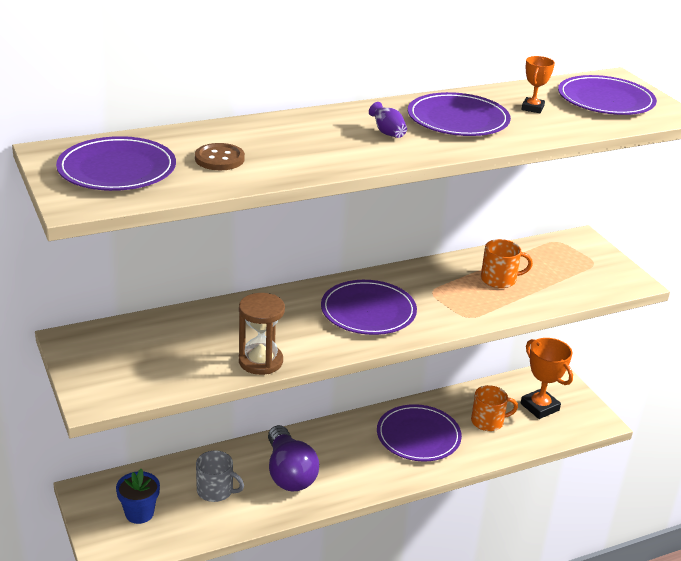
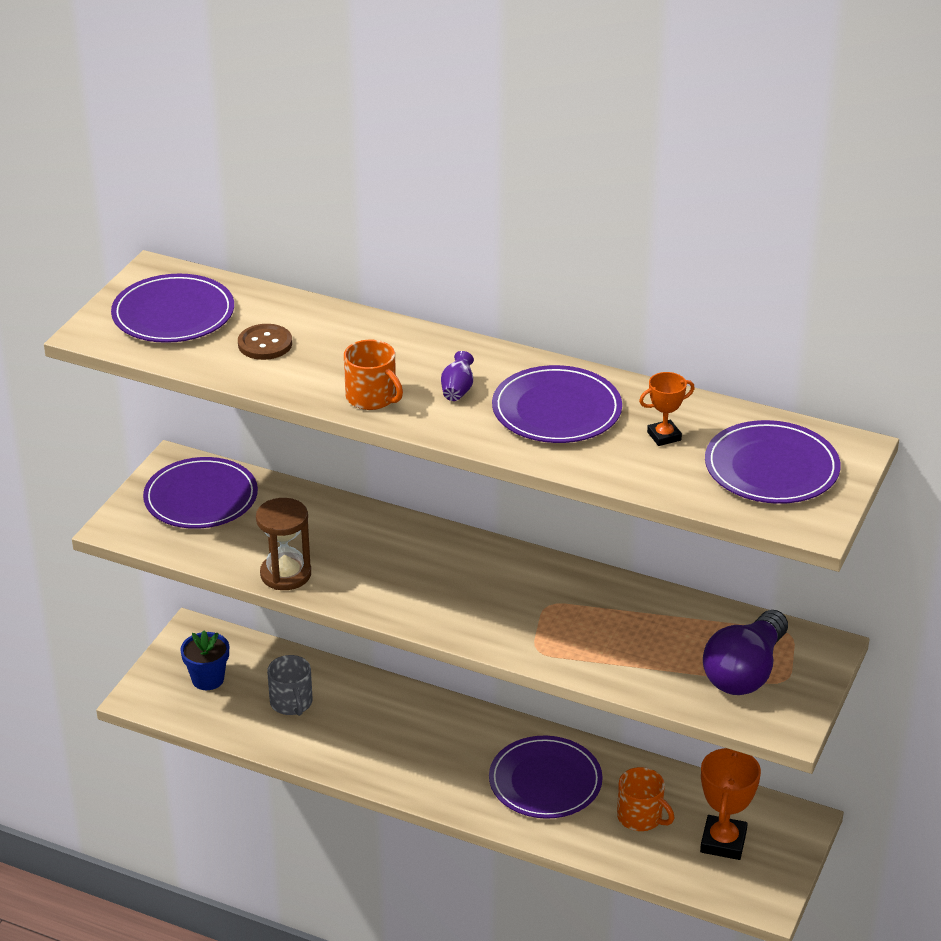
camera: 50 degrees right, 5 degrees up
(289, 473) = (373, 731): purple light bulb -> purple light bulb (745, 672)
(368, 311) = (453, 586): purple plate -> purple plate (201, 497)
(499, 279) = (641, 634): orange mug -> orange mug (372, 397)

